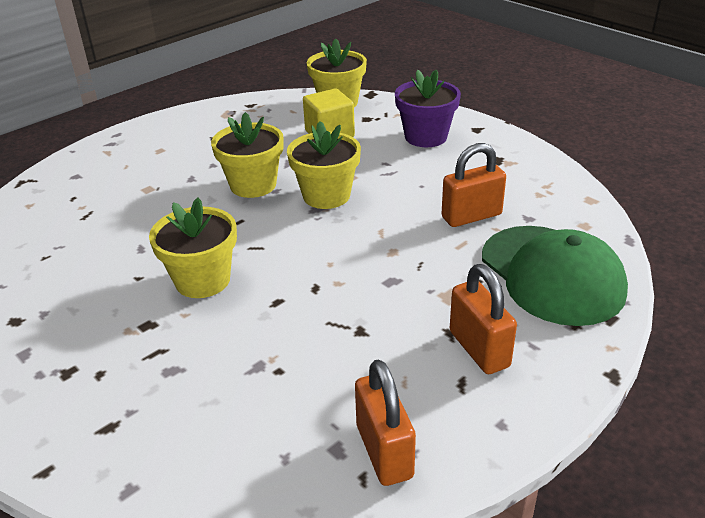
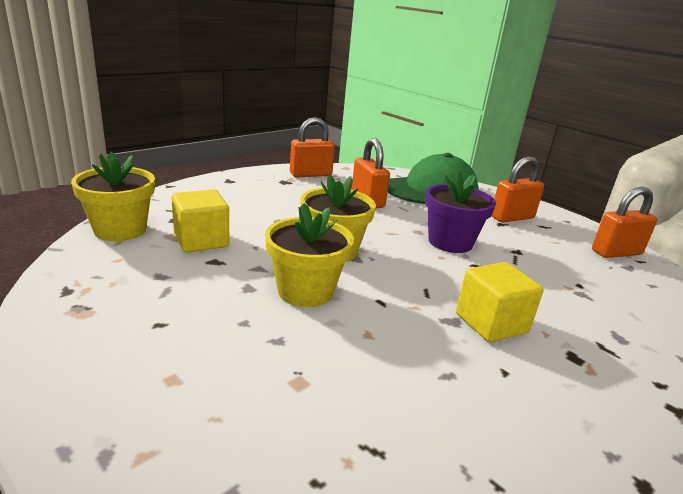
camera: 95 degrees left, 10 degrees down
(202, 280) = (491, 323): yellow flower pot -> yellow cube
(426, 137) = (233, 199): purple flower pot -> purple flower pot (450, 242)
(536, 174) = (310, 174): none -> orange padlock

